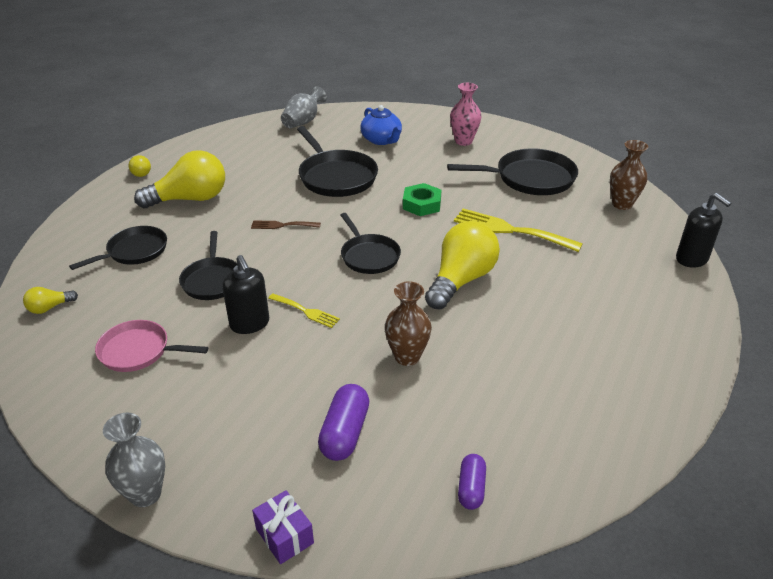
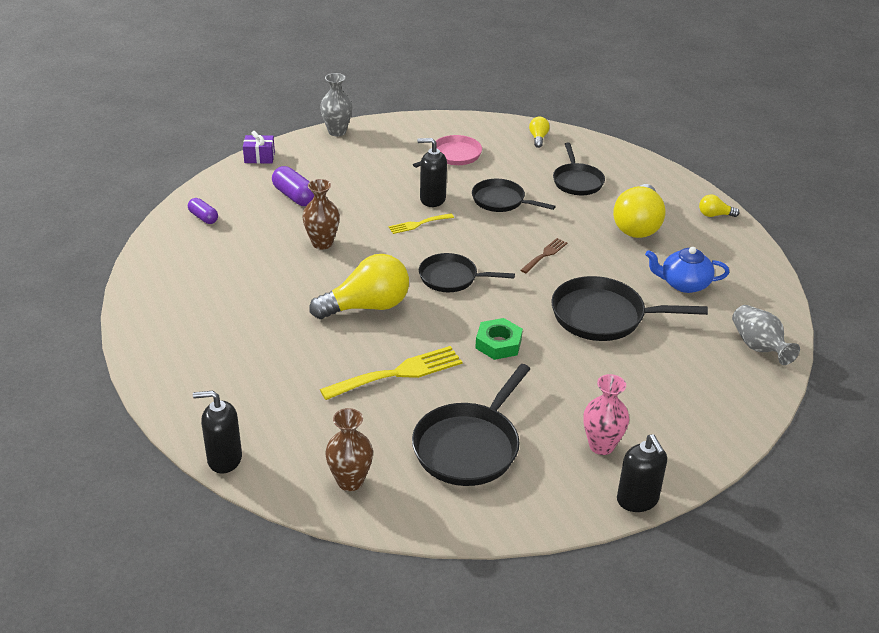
camera: 125 degrees right, 0 degrees up
(381, 140) = (660, 383): blue teapot -> blue teapot (683, 284)
(461, 280) = (367, 306): yellow light bulb -> yellow light bulb turned 90 degrees counterclockwise
(487, 121) = (637, 500): none -> black soap dispenser

